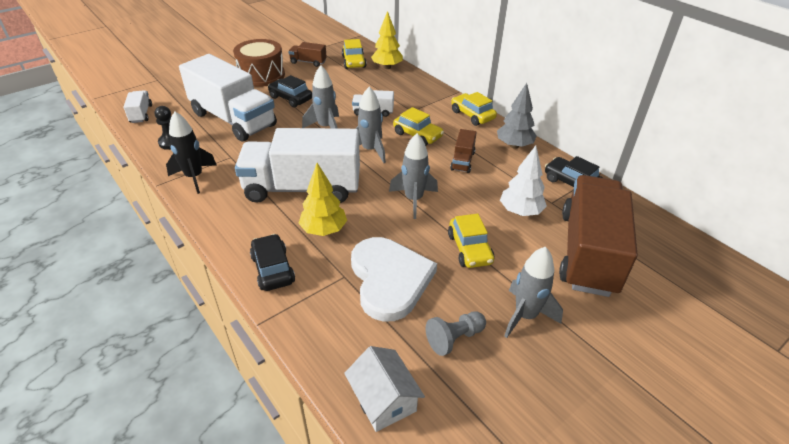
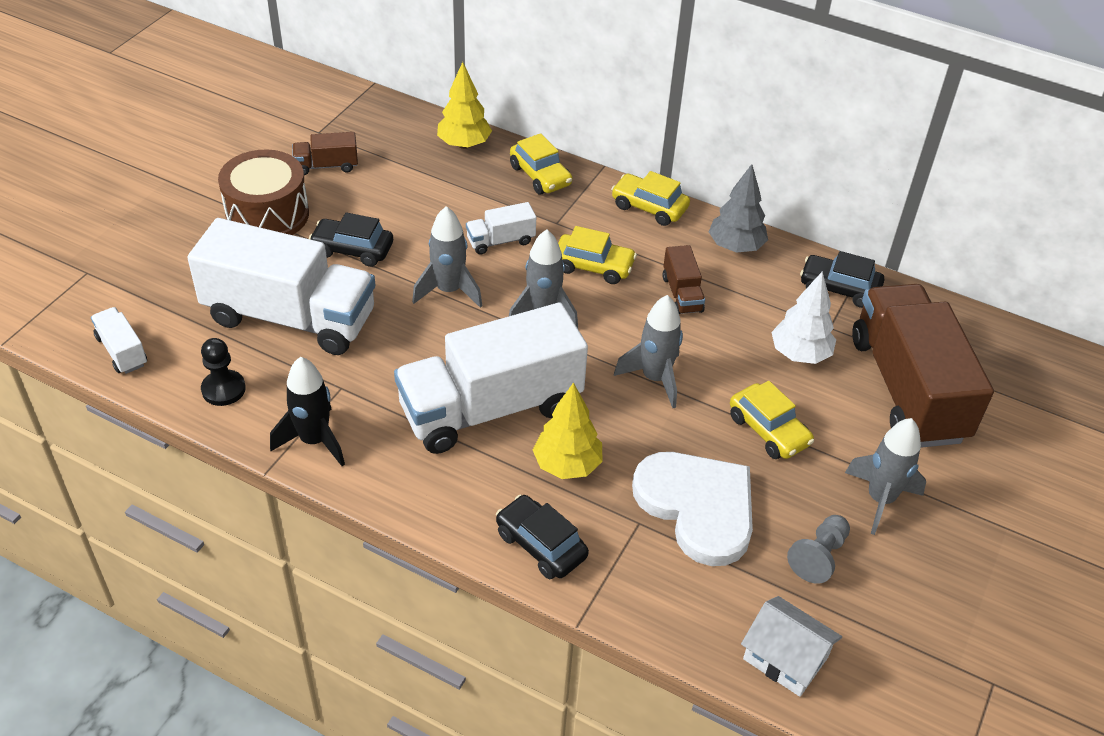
camera: 25 degrees left, 5 degrees up
(354, 62) = (403, 146): yellow car -> yellow car (540, 176)

